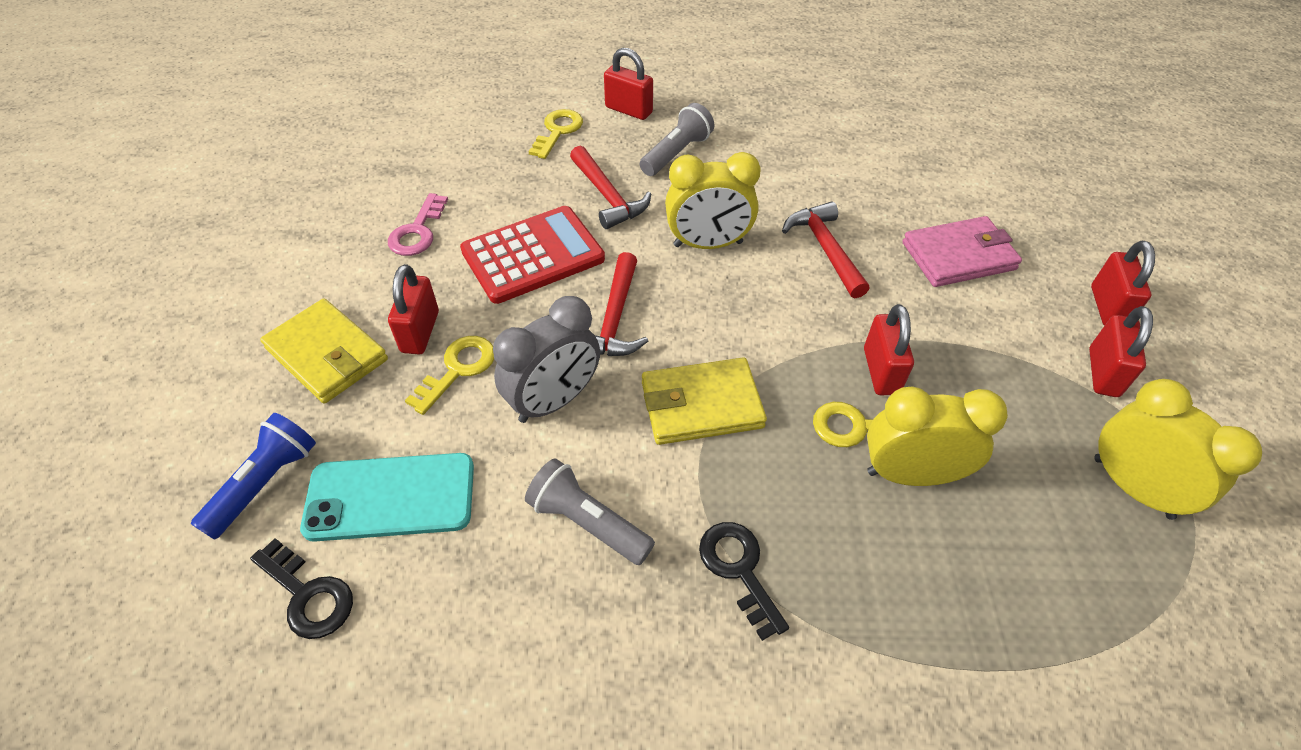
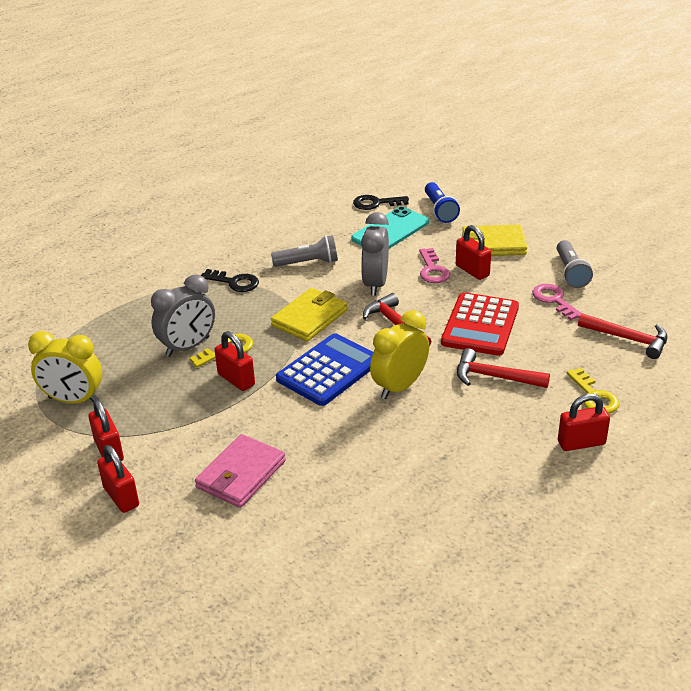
camera: 140 degrees right, 15 degrees down
(458, 369) = (432, 270): yellow key -> pink key
(676, 153) = (499, 431): grey flashlight -> grey flashlight (571, 273)
(760, 311) = (328, 370): none -> blue calculator
(825, 249) = (329, 426): red hammer -> red hammer (628, 339)
(910, 474) = (188, 347): yellow clock -> grey clock

